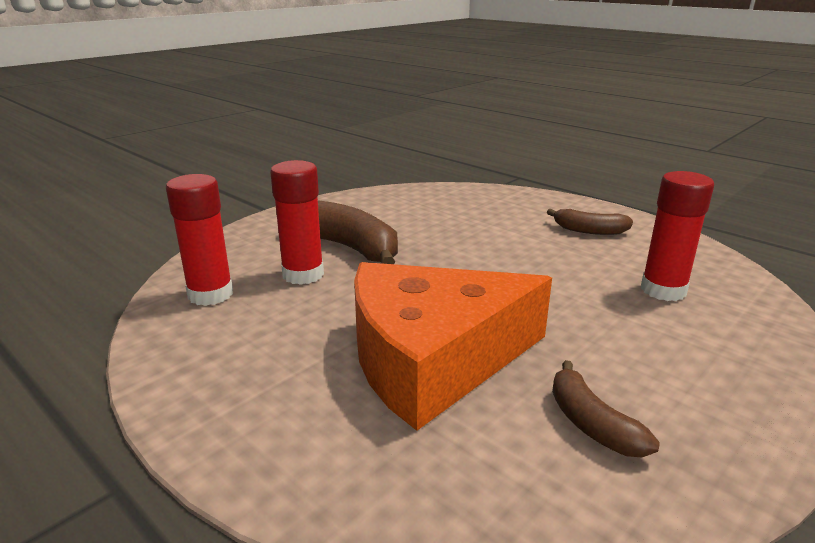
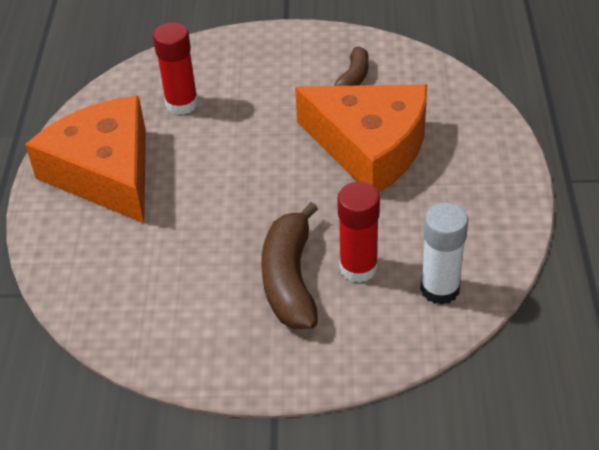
camera: 130 degrees left, 20 degrees up
(210, 294) = (440, 289): red glue stick -> white glue stick
(589, 231) = (106, 172): brown banana -> orange cheese

